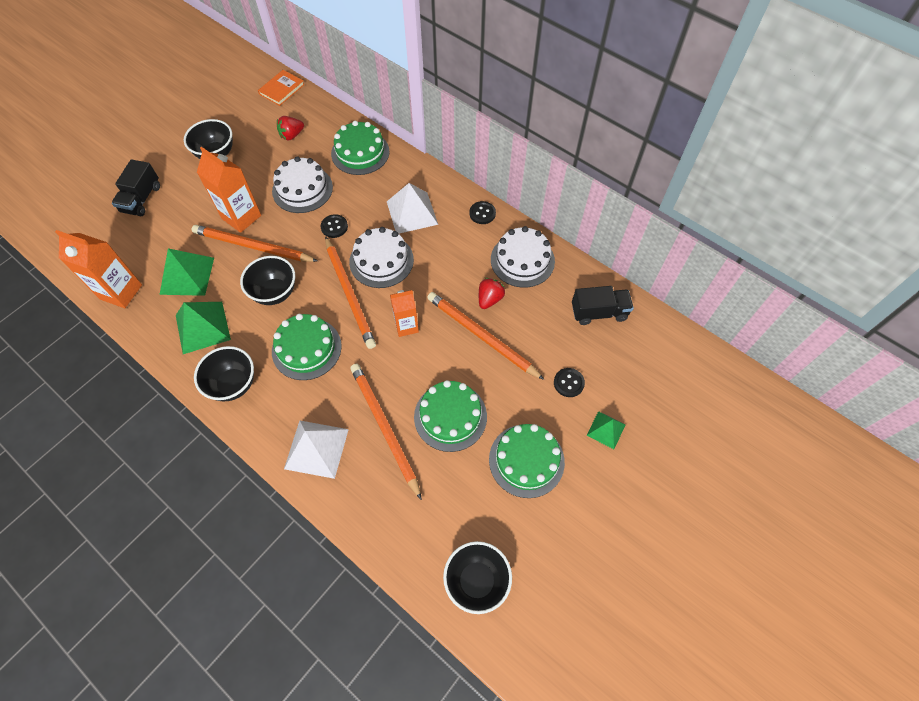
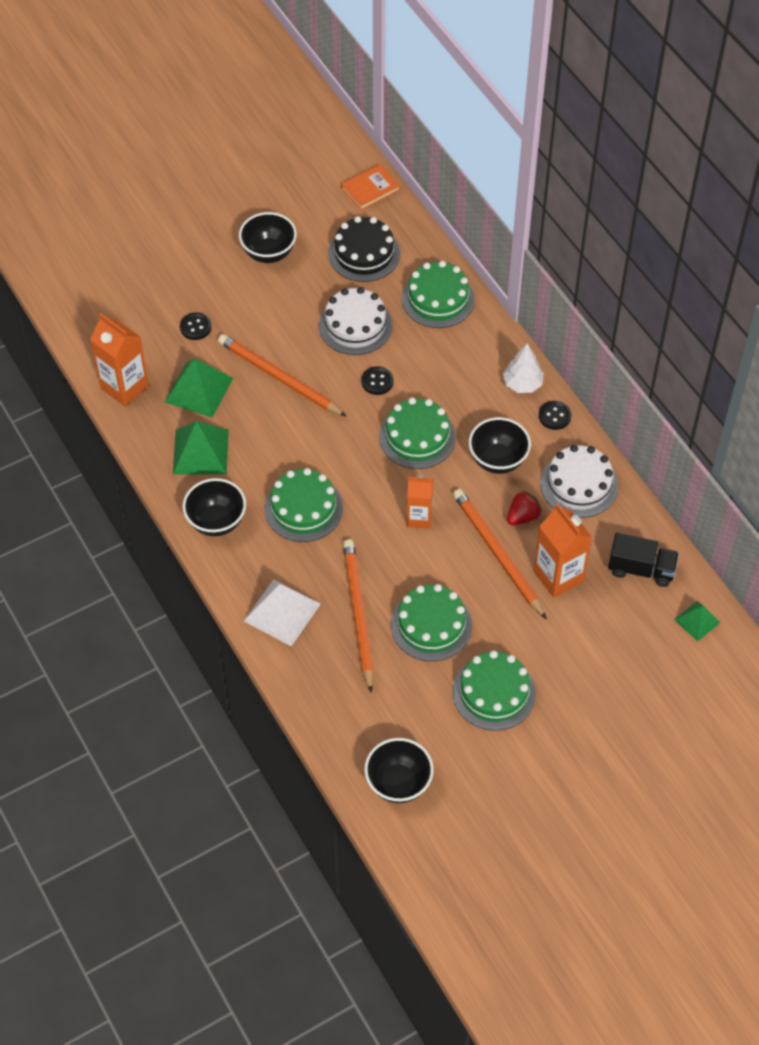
camera: 20 degrees right, 5 degrees down
(141, 199) = (171, 285): black truck -> none
(241, 217) = (276, 339): orange carton -> orange carton (558, 576)
(275, 293) = (288, 437): black bowl -> black bowl (498, 460)
(292, 135) = (364, 253): red strawberry -> black cake
(349, 294) = (369, 463): orange pencil -> none
(381, 261) = (417, 437): white cake -> green cake
(412, 212) = (472, 391): white pyramid -> none
(448, 196) = (522, 384): none -> white tree
(568, 383) = (572, 632): black button -> black button (195, 327)
(606, 430) = (591, 691): green pyramid -> green pyramid (697, 621)

